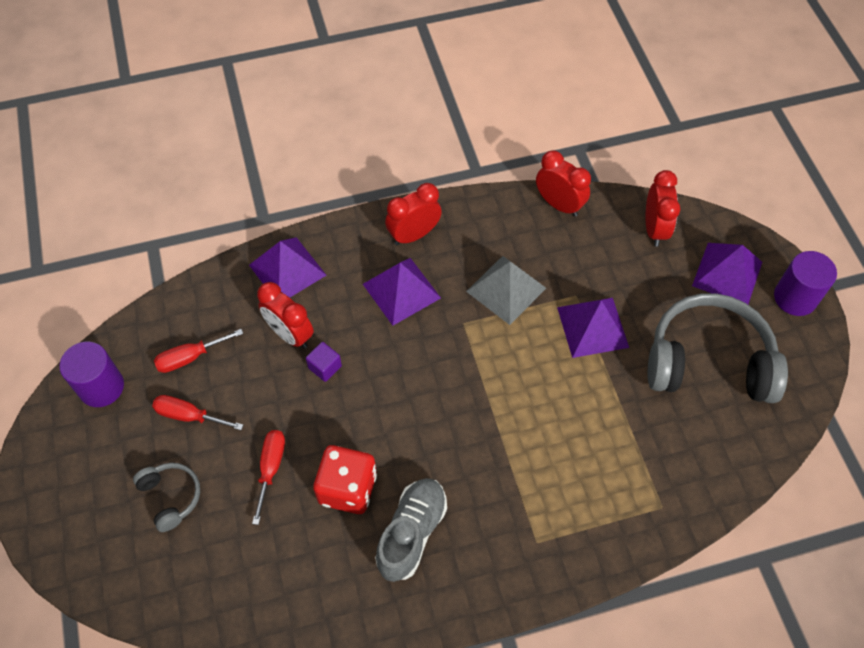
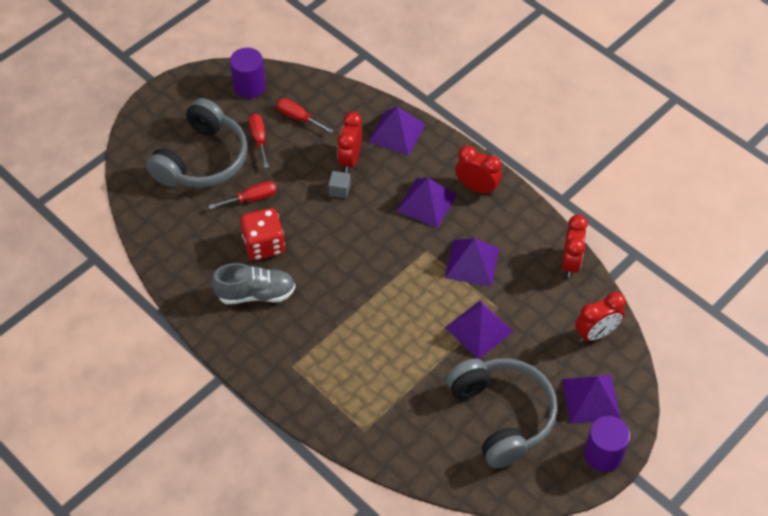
camera: 60 degrees right, 5 degrees down
(171, 497) = (202, 159): grey headphones -> grey headphones, size x2.11
(325, 367) = (339, 190): purple cube -> grey cube
(506, 289) = (472, 262): grey pyramid -> purple pyramid

